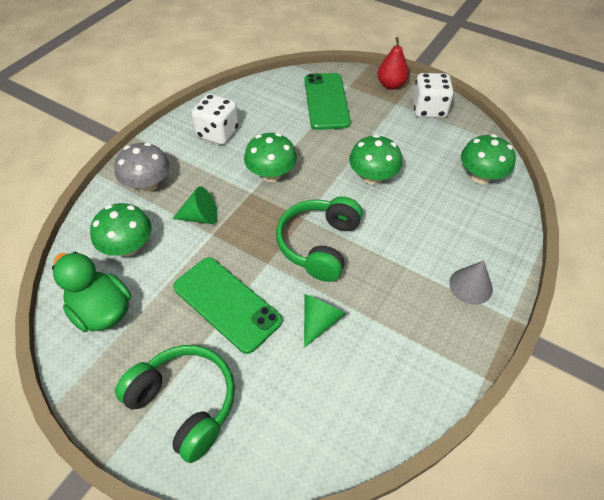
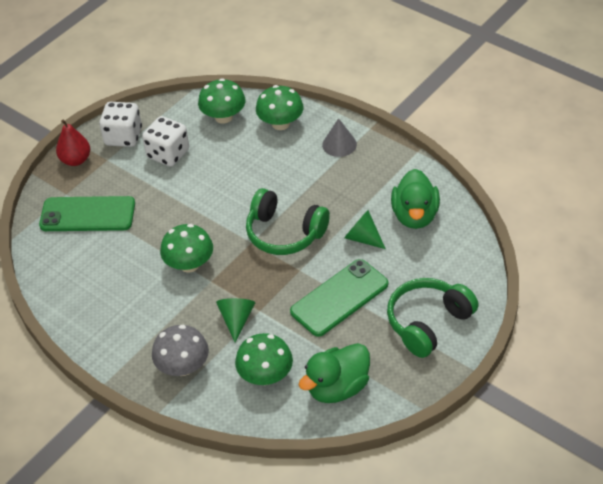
camera: 80 degrees left, 5 degrees down
(217, 133) = (116, 309): white dice -> white dice (168, 154)
(364, 380) = (415, 216): none -> green duck
(372, 177) = (209, 189): green mushroom -> green mushroom (280, 123)

